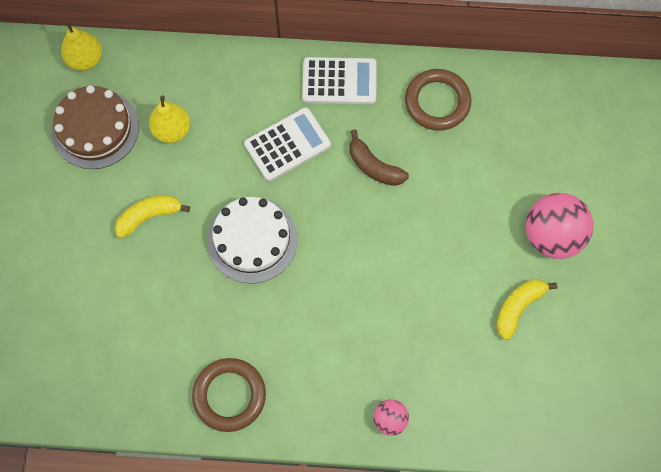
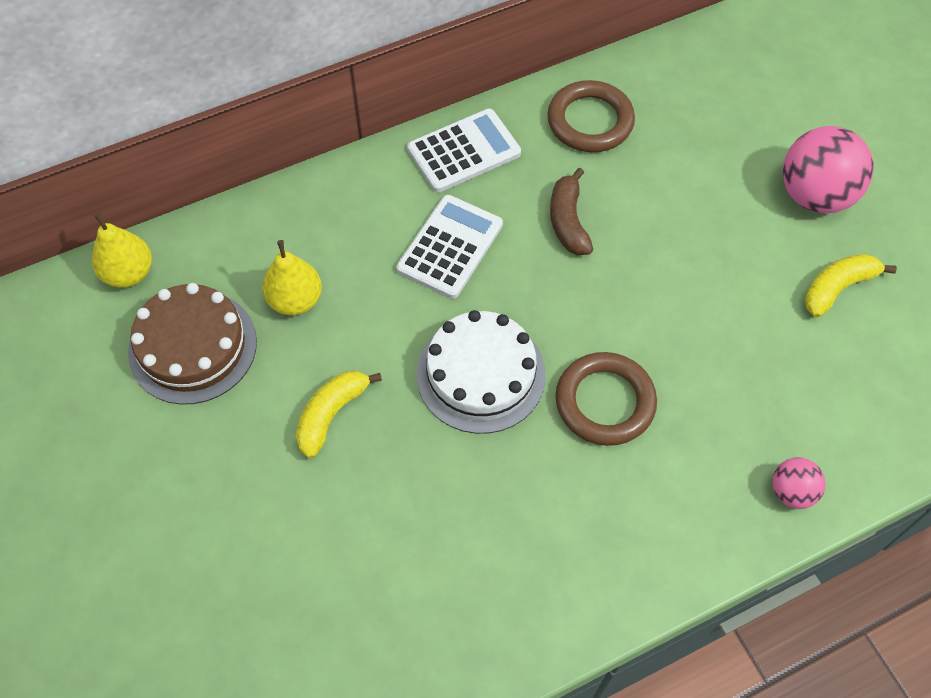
camera: 30 degrees left, 10 degrees down
(229, 395) = (580, 575): brown ring -> brown ring (605, 402)
(374, 166) = (568, 221): brown banana -> brown banana turned 75 degrees clockwise
(518, 307) = (837, 288): yellow banana -> yellow banana turned 45 degrees clockwise

